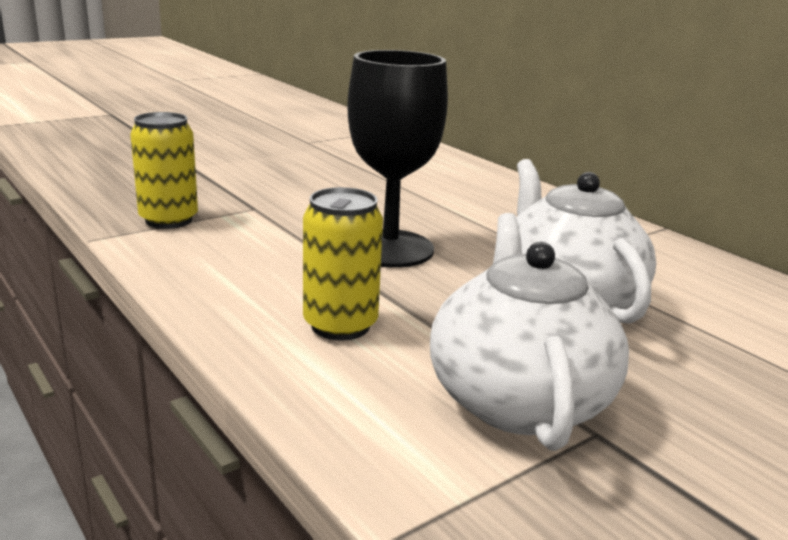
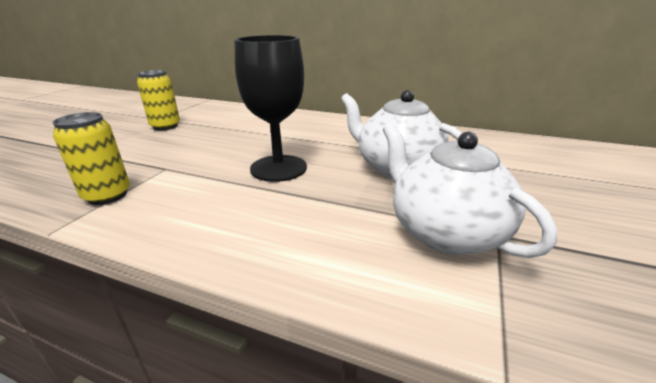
camera: 30 degrees left, 5 degrees up
(340, 325) = (305, 227): yellow can -> yellow can (165, 126)

